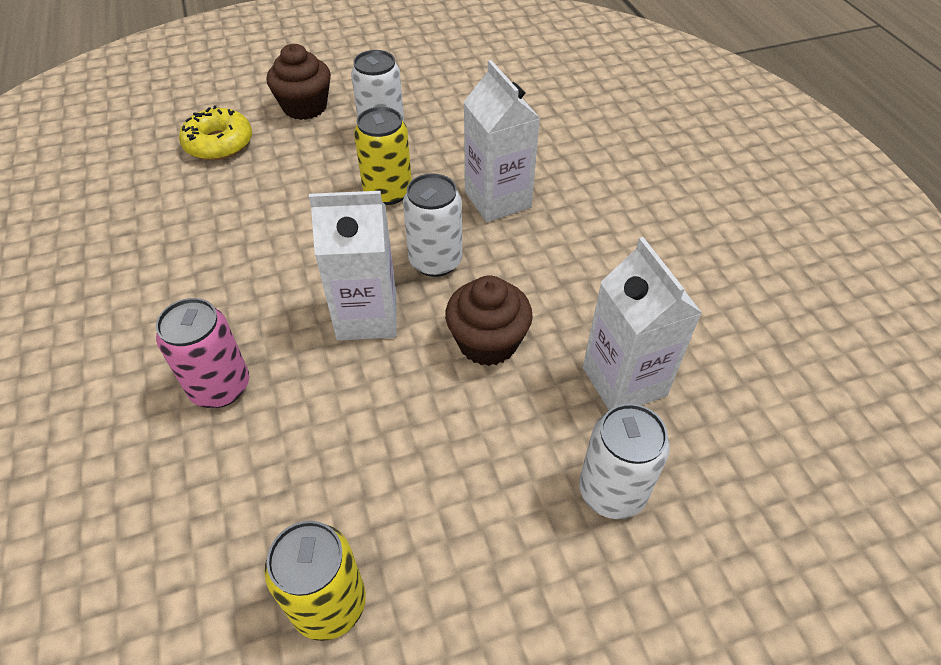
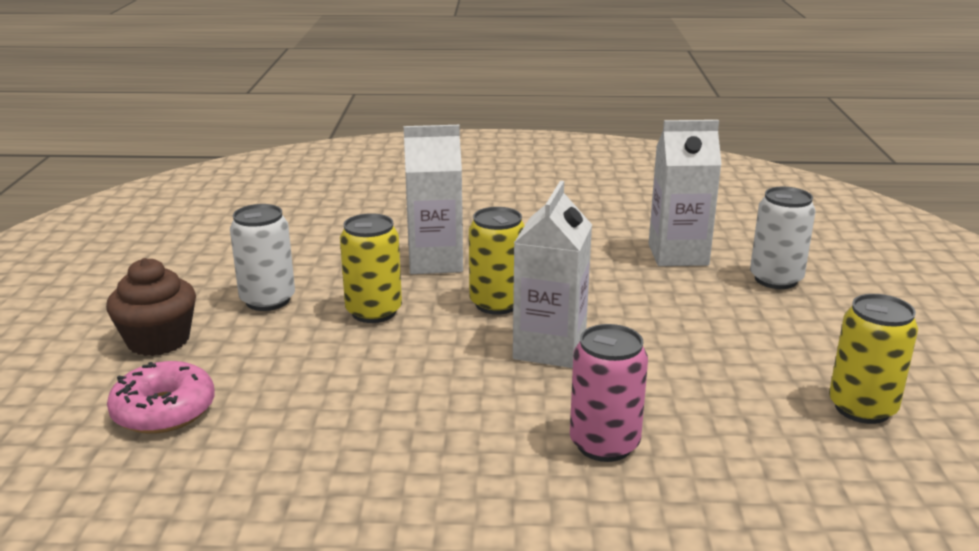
camera: 70 degrees left, 25 degrees down
(219, 143) = (164, 410): yellow donut -> pink donut
(435, 261) = (497, 304): white can -> yellow can
(487, 342) = (612, 297): brown cupcake -> none

